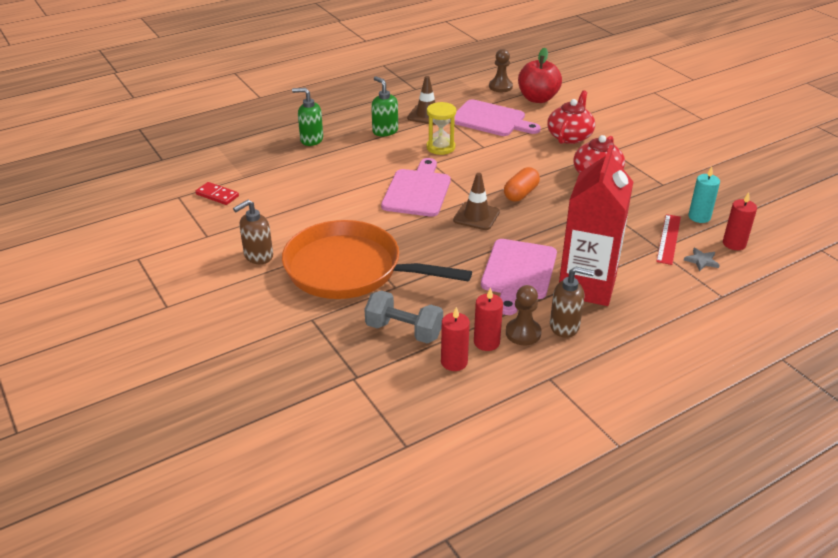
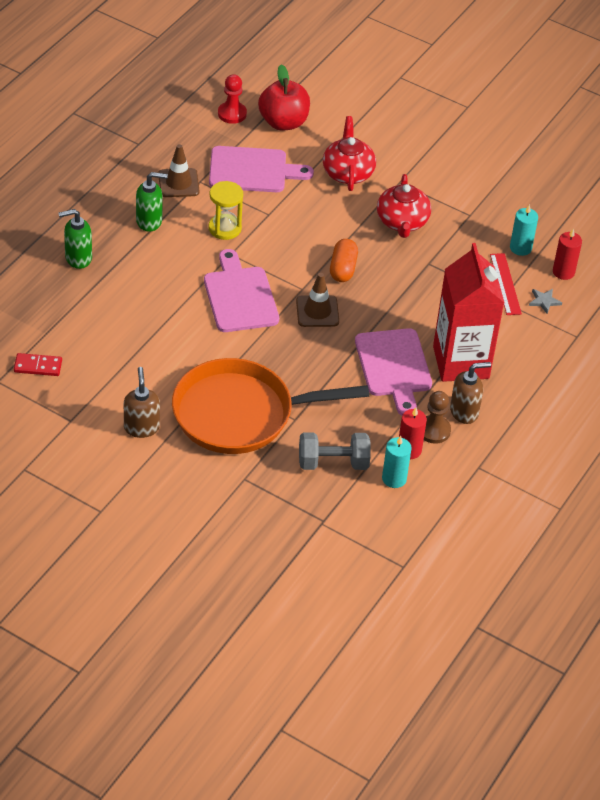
camera: 30 degrees left, 10 degrees up
(258, 256) = (141, 427): brown soap dispenser -> brown soap dispenser turned 150 degrees clockwise
(385, 131) = (149, 221): green soap dispenser -> green soap dispenser turned 150 degrees clockwise
(454, 362) = (394, 478): red candle -> turquoise candle
(500, 87) = (232, 114): brown pawn -> red pawn

